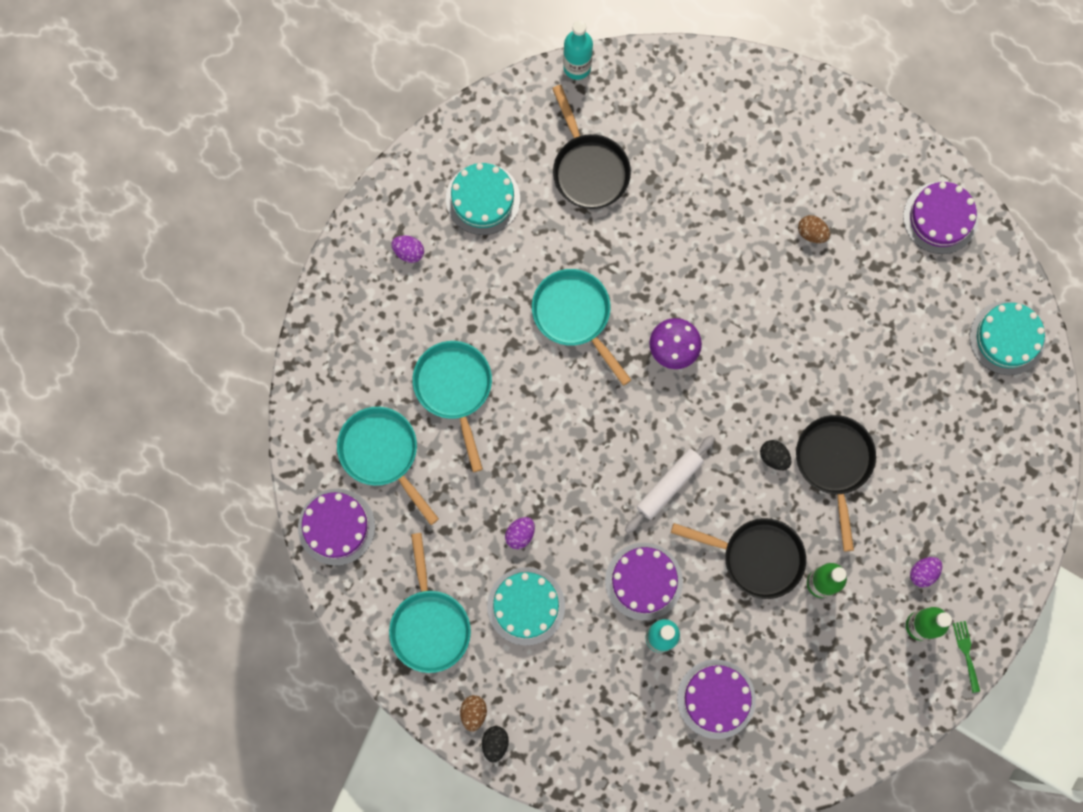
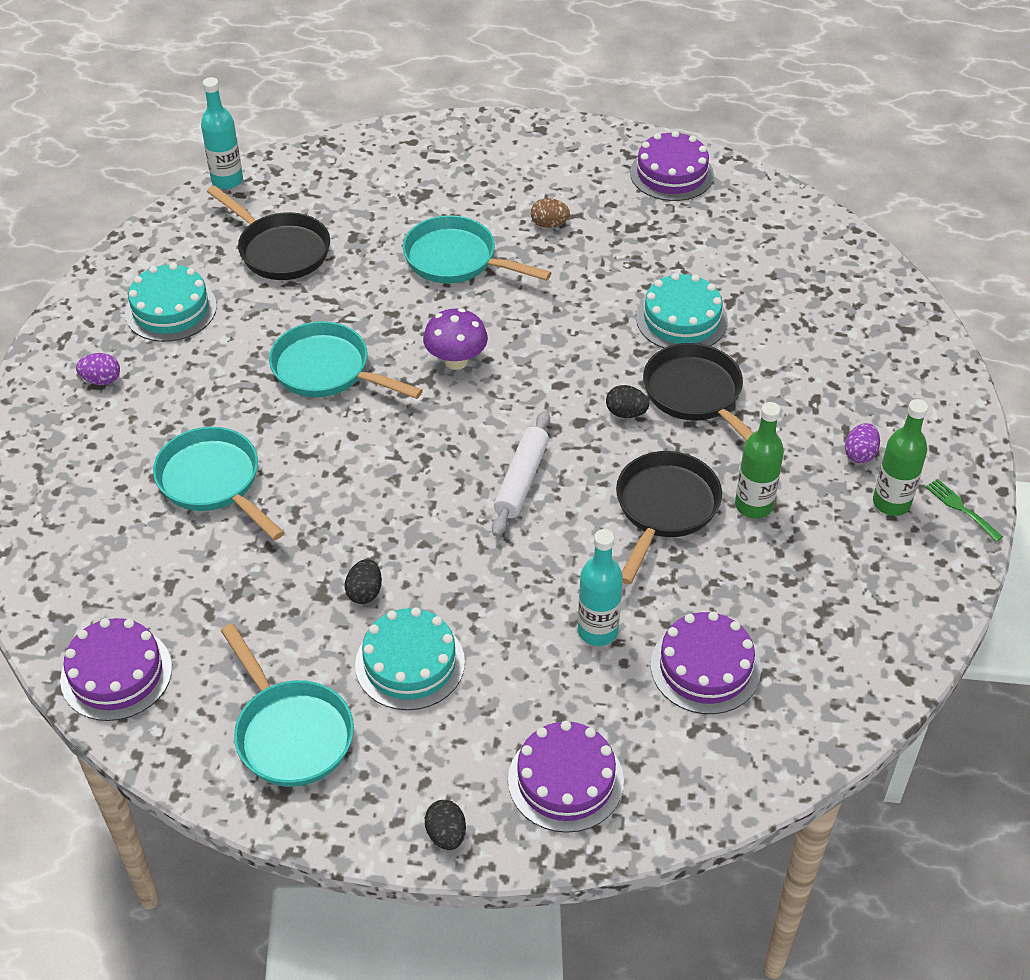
camera: 25 degrees left, 30 degrees down
(382, 454) = (148, 576): turquoise pan -> turquoise pan (457, 260)
(473, 712) = (399, 810): brown egg -> none
(520, 534) = (365, 592): purple egg -> black egg
(643, 581) = (544, 582): purple cake -> purple cake (565, 780)
(756, 557) = (664, 509): black pan -> black pan turned 60 degrees counterclockwise
(1007, 338) = (803, 237): turquoise cake -> turquoise cake (681, 319)

